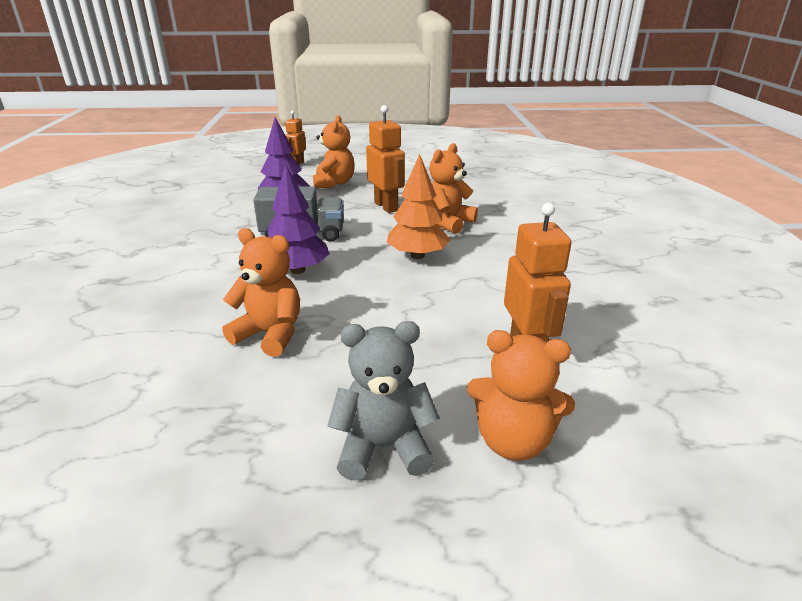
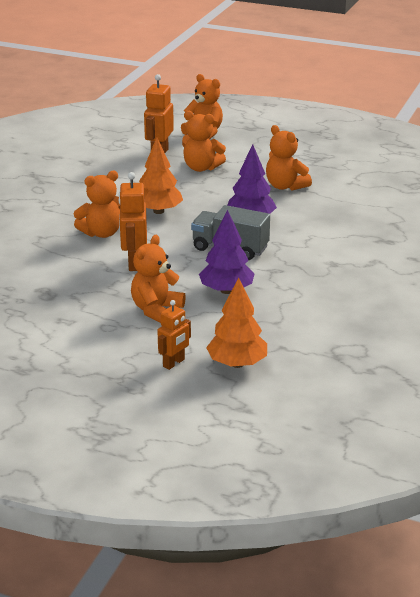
camera: 155 degrees left, 0 degrees up
(253, 170) = (237, 364): none -> orange tree
(383, 447) = (255, 141): grey teddy bear -> none
(429, 337) = (201, 168): none -> orange teddy bear

